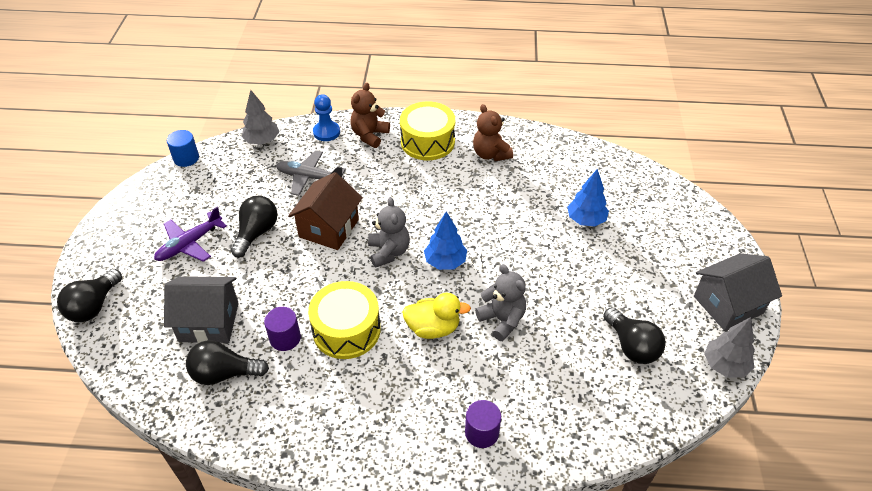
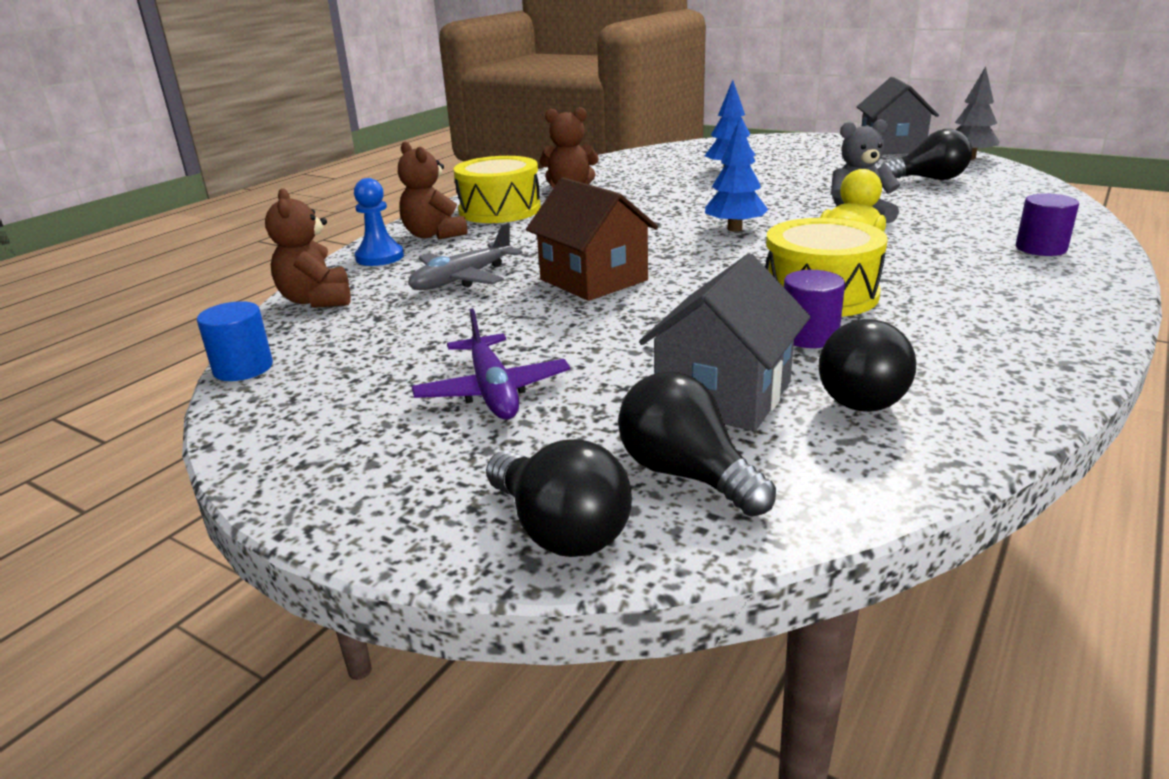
camera: 60 degrees left, 20 degrees down
(256, 233) = (539, 330): black light bulb -> black light bulb (686, 474)
(262, 141) = (317, 300): grey tree -> brown teddy bear
(389, 252) = (685, 253): grey teddy bear -> none

